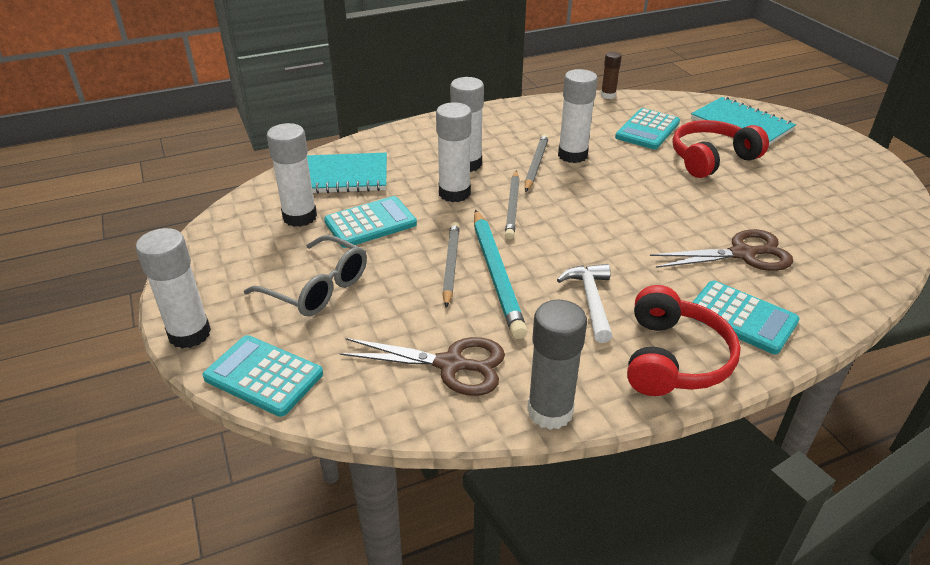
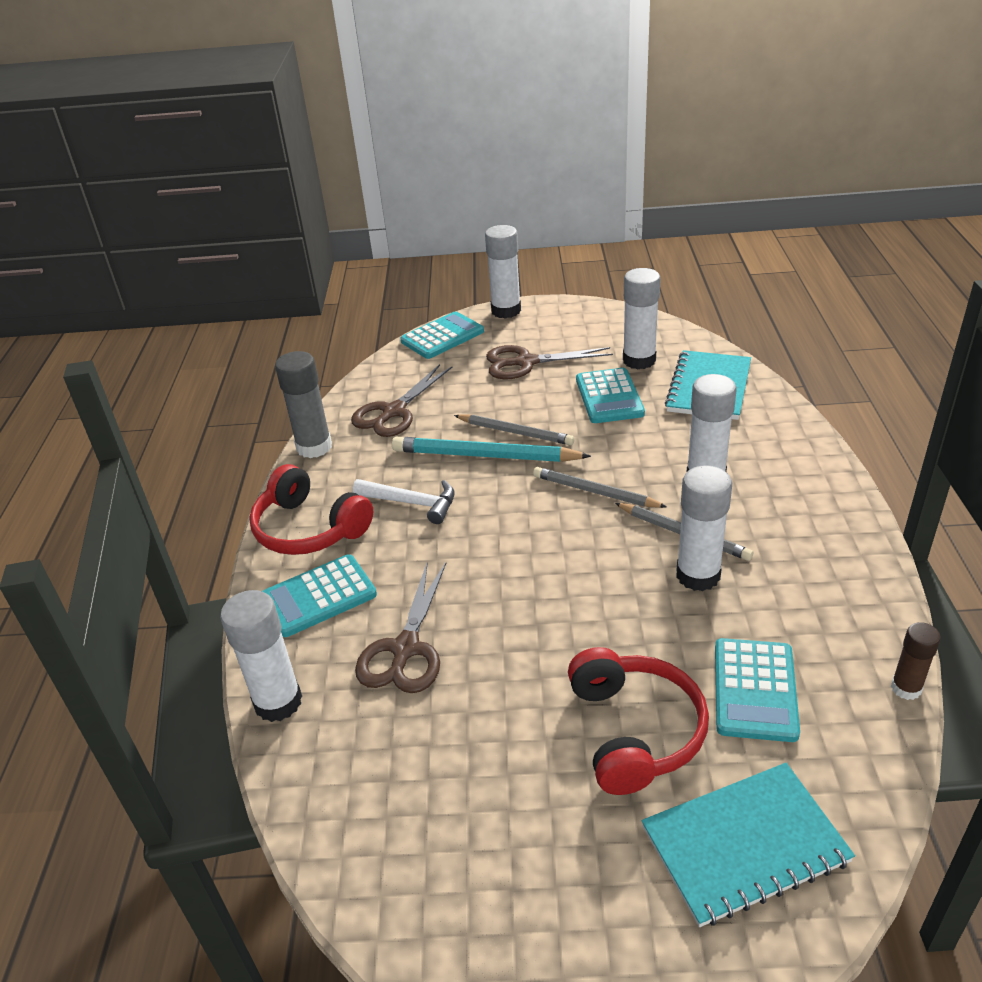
camera: 115 degrees right, 0 degrees up
(318, 288) = (525, 362): grey glasses -> brown scissors
(454, 193) = (642, 456): white glue stick -> white glue stick (278, 702)
(647, 130) = (755, 690): turquoise calculator -> turquoise calculator turned 135 degrees counterclockwise

